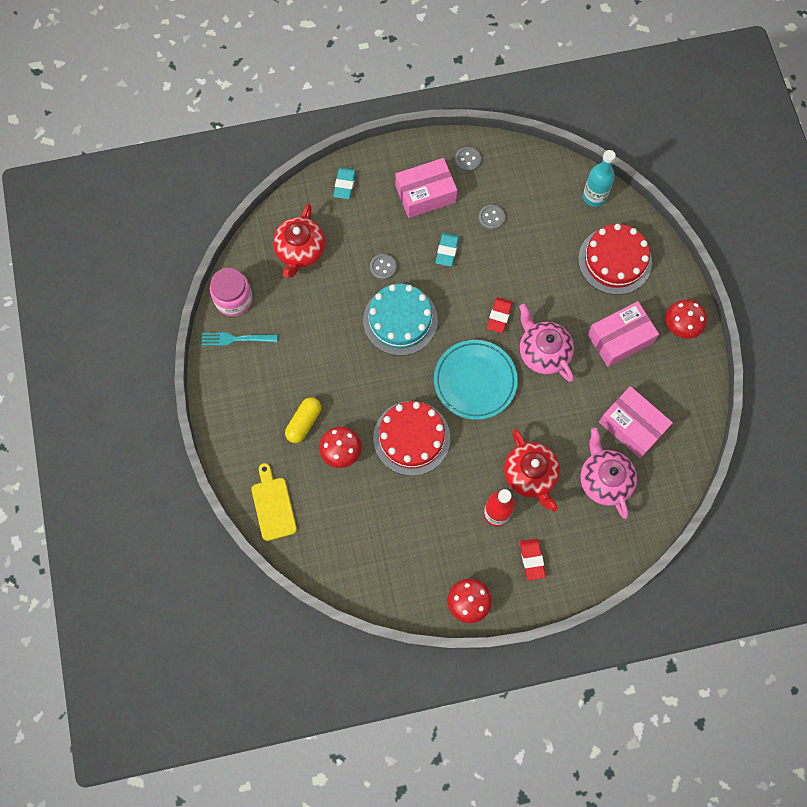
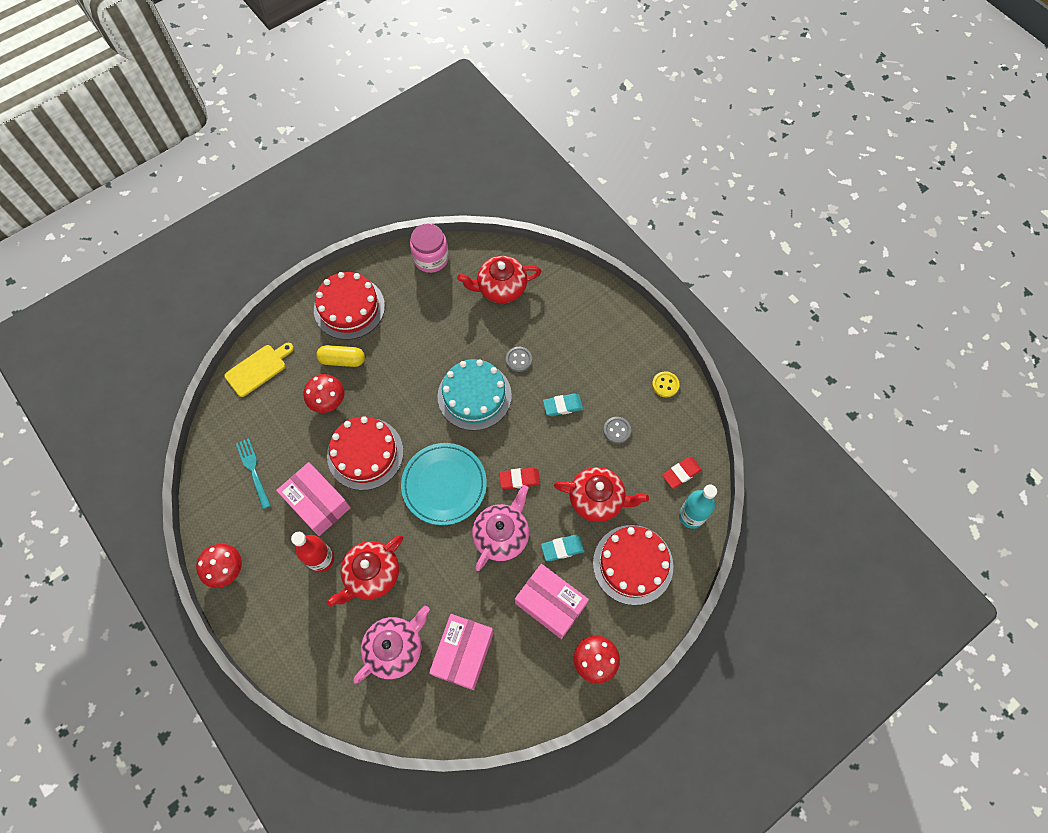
camera: 65 degrees right, 5 degrees down
(236, 339) = (396, 275): turquoise fork -> turquoise fork (253, 470)
(249, 395) = (349, 308): none -> red cake
(344, 185) = (582, 295): turquoise eraser -> turquoise eraser (562, 548)
(425, 194) = (610, 364): pink box -> pink box (317, 503)
(468, 160) = (665, 385): grey button -> yellow button
(532, 560) = (288, 611): red eraser -> red eraser (681, 473)
(546, 262) = (597, 499): none -> red teapot

